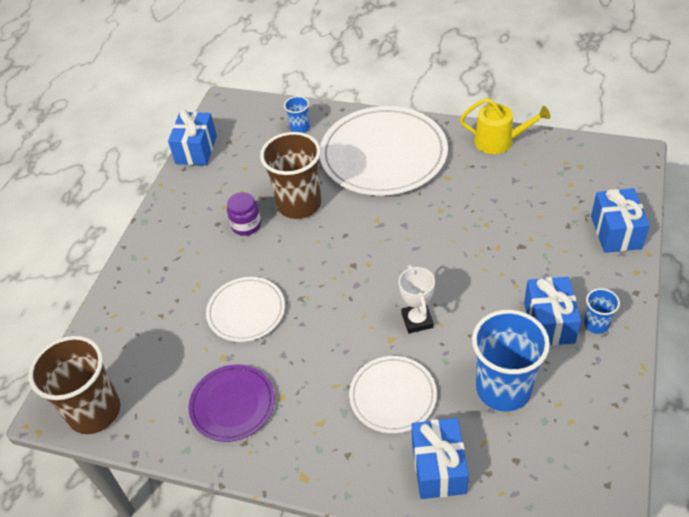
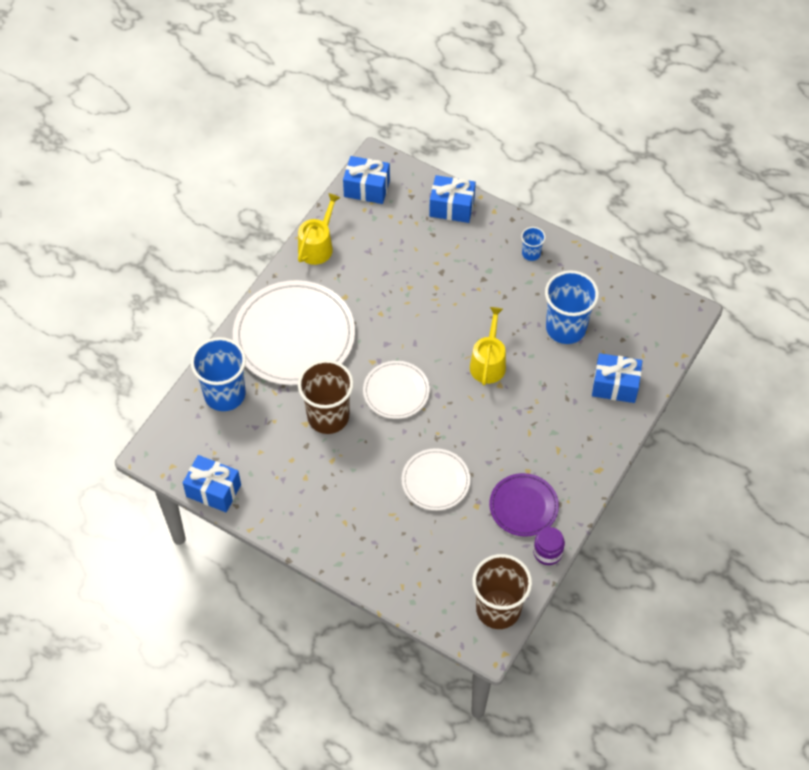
camera: 80 degrees left, 10 degrees up
(246, 225) = (336, 464): purple jar -> purple jar (547, 552)
(300, 128) = (224, 394): blue cup -> blue cup, size x2.12
(393, 396) = (550, 397): white plate -> white plate (396, 391)
(417, 320) = (488, 363): white trophy -> yellow watering can
(549, 322) = (519, 281): blue gift -> blue gift (366, 188)

